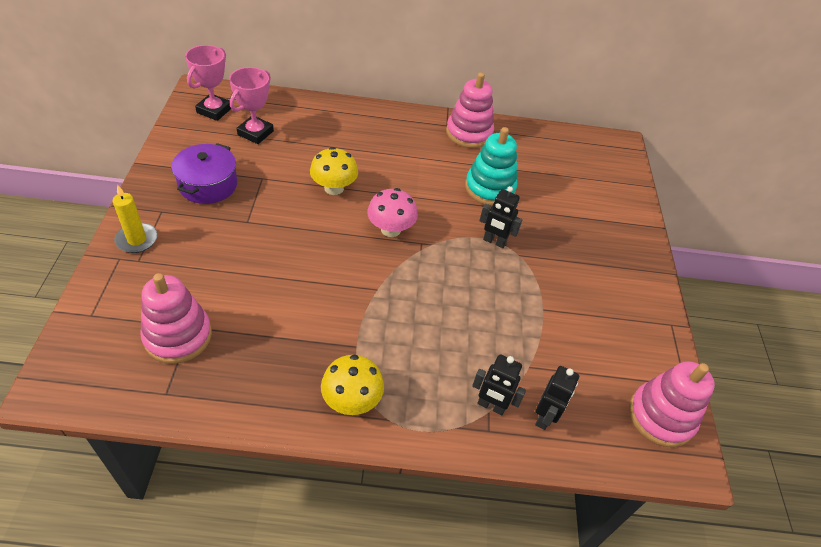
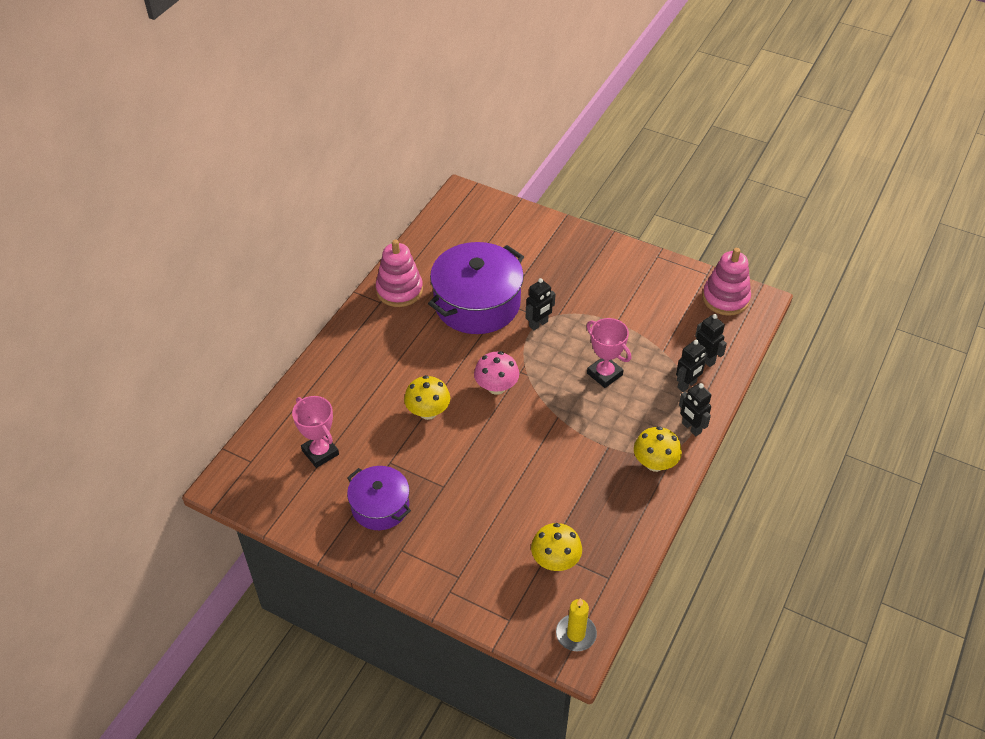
camera: 60 degrees left, 0 degrees up
(137, 239) = (431, 574): yellow candle -> yellow candle (576, 634)
(178, 336) = (555, 561): pink stacking toy -> yellow mushroom
(214, 110) = (266, 479): pink trophy -> pink trophy (604, 374)
(425, 427) = (691, 428): none -> black robot
(489, 188) = (477, 303): turquoise stacking toy -> purple pot

